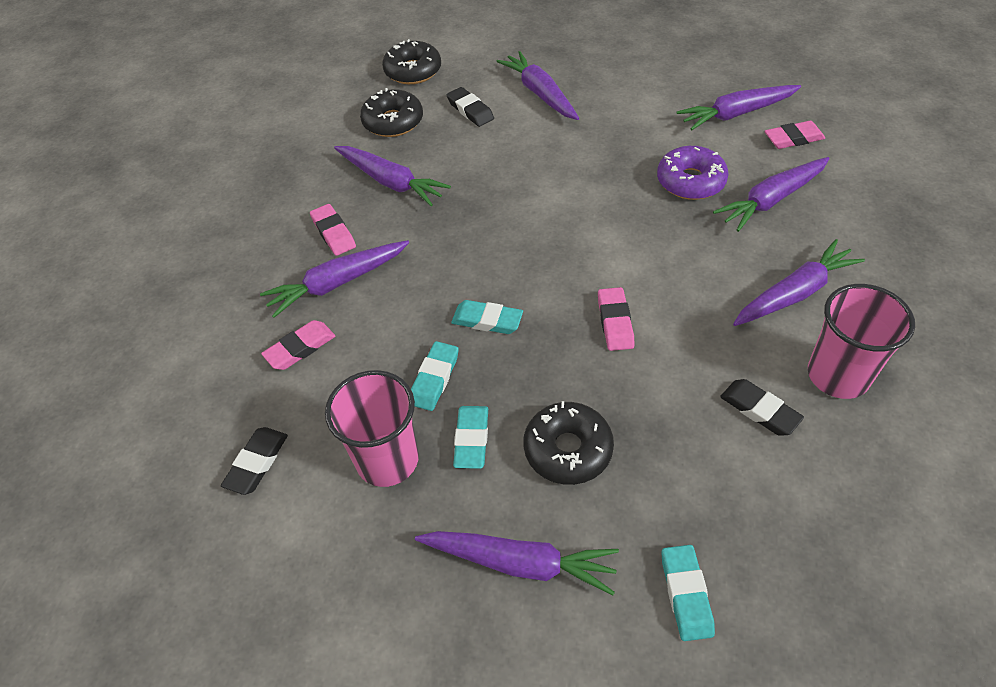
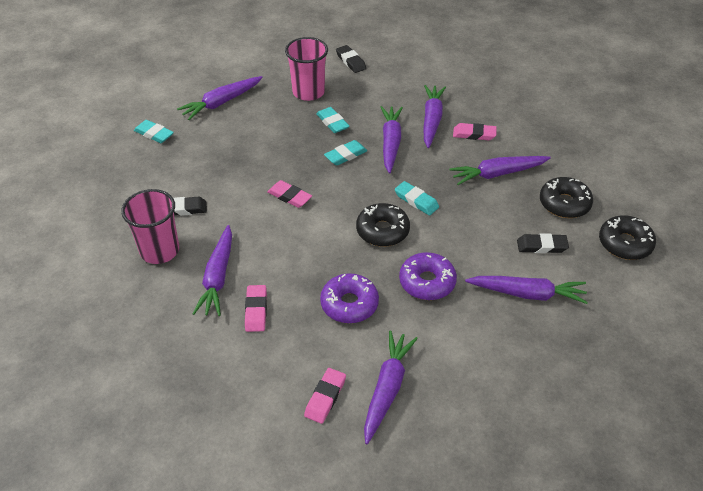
camera: 125 degrees right, 5 degrees down
(300, 348) = (400, 93): pink eraser -> pink eraser (256, 310)
(471, 439) = (288, 117): turquoise eraser -> turquoise eraser (416, 200)
(568, 449) = (247, 140): black donut -> black donut (382, 231)
(601, 151) = (427, 282): none -> purple donut
(771, 200) = (288, 330): purple carrot -> purple carrot (391, 143)

